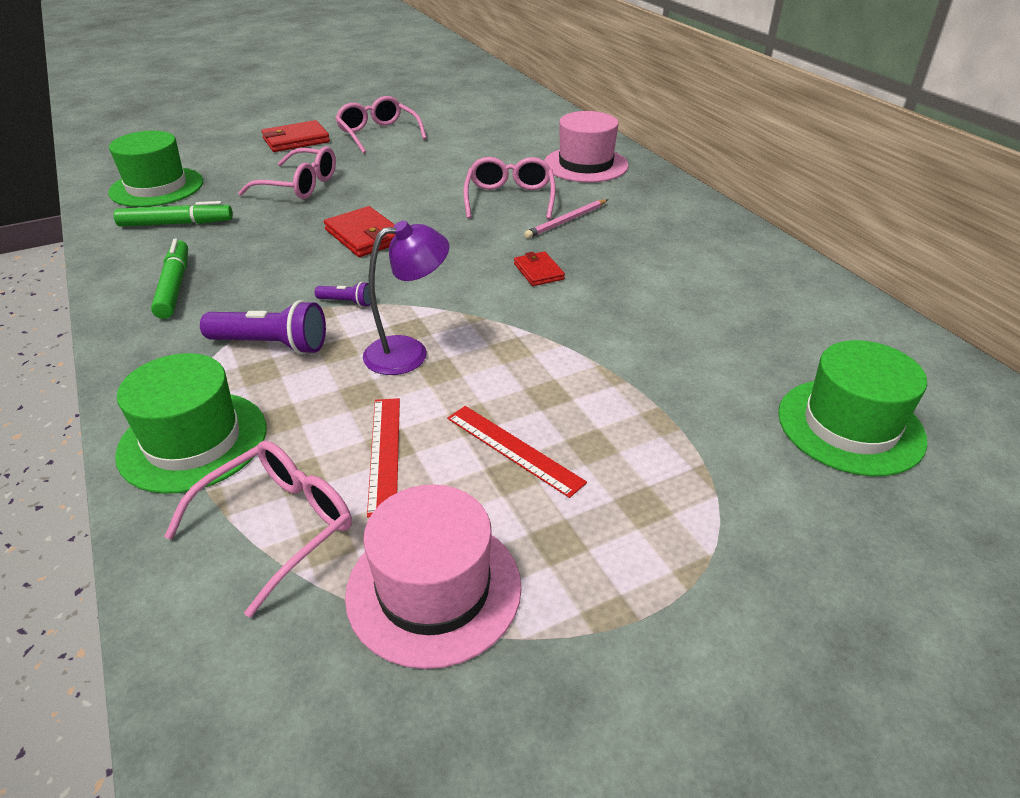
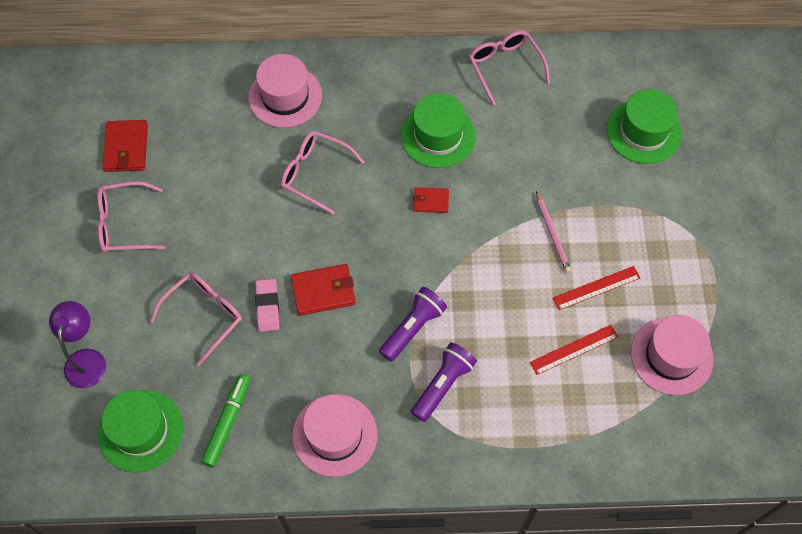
camera: 65 degrees left, 25 degrees up
(174, 286) = (335, 435): green marker -> pink hat
(193, 441) = (522, 444): green hat -> green hat (438, 135)
(279, 525) = (606, 412): pink glasses -> pink glasses (504, 67)
(296, 140) = (97, 296): red wallet -> red wallet (126, 148)
(327, 212) = (267, 307): none -> pink eraser
(347, 302) = (413, 328): purple flashlight -> purple flashlight, size x1.94
(385, 453) = (574, 349): red ruler -> red ruler turned 45 degrees counterclockwise
(409, 352) = (488, 309): purple lamp -> purple lamp (86, 359)
(566, 221) = (371, 153): pink pencil -> pink pencil (552, 234)

